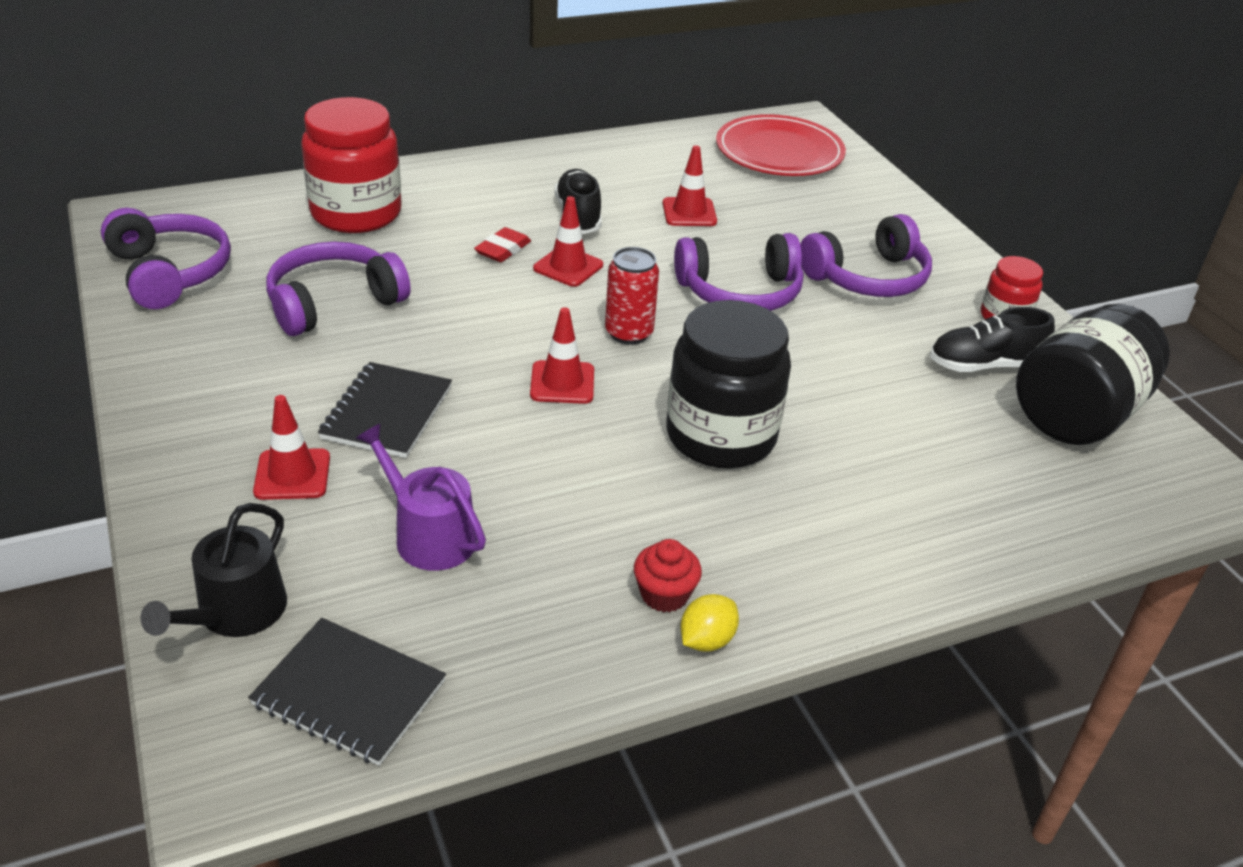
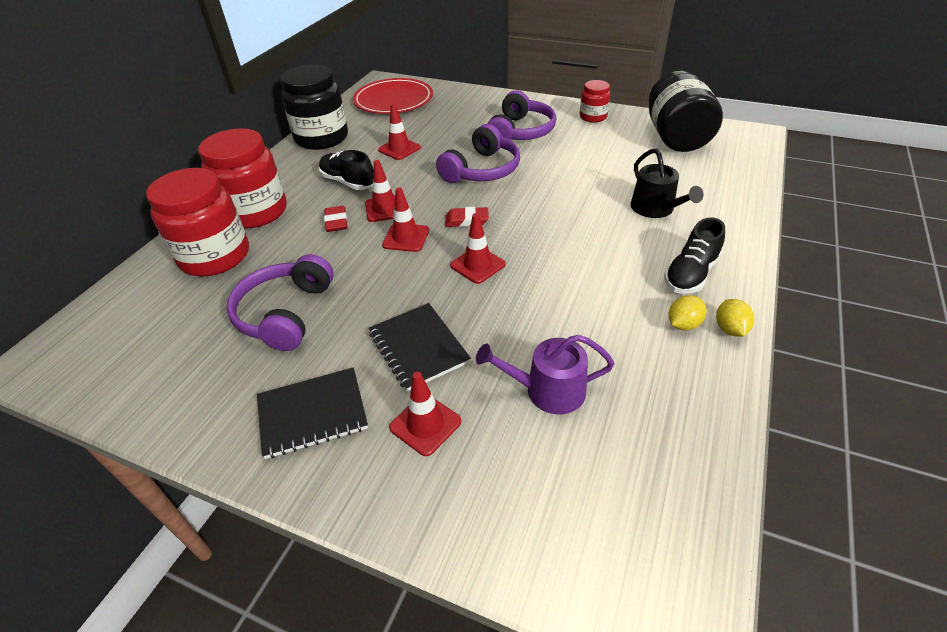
camera: 40 degrees left, 5 degrees up
(170, 273) = (138, 374): purple headphones -> none
(235, 613) = (529, 530): black watering can -> black watering can (655, 209)
(349, 693) = (656, 509): black notebook -> black notebook (312, 414)
(449, 193) = (255, 212): none -> red jar
(540, 309) = (406, 238): none -> red traffic cone
(629, 333) = (467, 220): red can -> red eraser
(664, 594) = (683, 324): red cupcake -> yellow lemon
(721, 436) = (582, 237): black jar -> black jar (322, 138)
(984, 365) = (618, 139): black shoe -> black shoe (690, 274)

